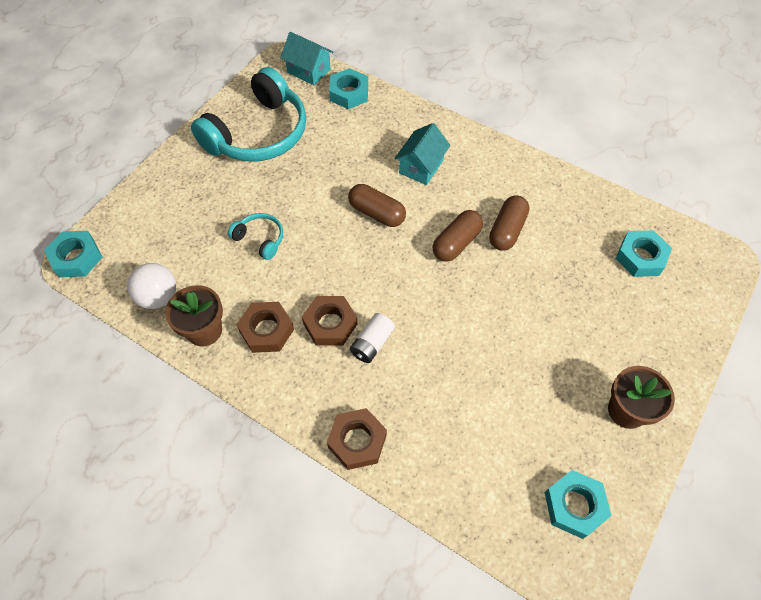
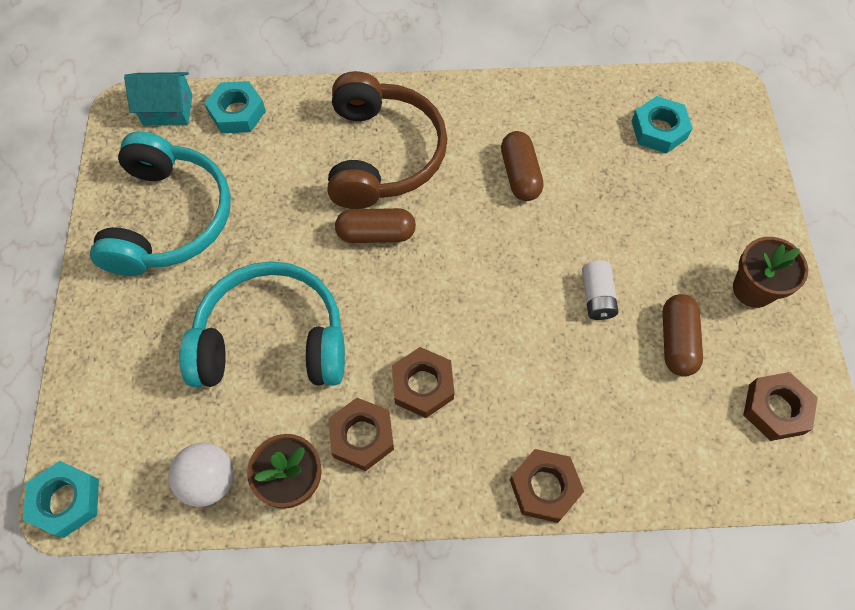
camera: 35 degrees left, 5 degrees up
(260, 239) = (272, 340): turquoise headphones -> turquoise headphones, size x2.26
(372, 343) = (481, 377): white battery -> white battery (596, 297)
(421, 166) = (382, 154): turquoise house -> brown headphones
(456, 243) = (481, 218): brown capsule -> brown capsule (677, 341)
(574, 506) = (775, 409): turquoise nut -> brown nut

